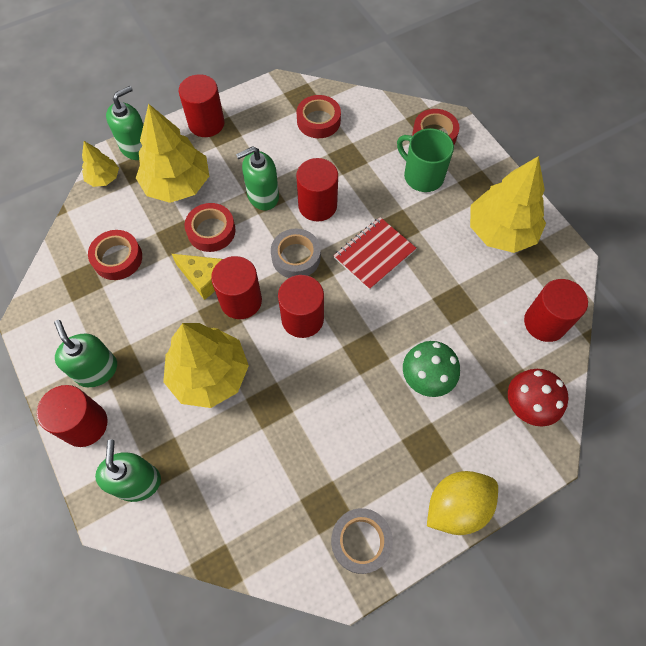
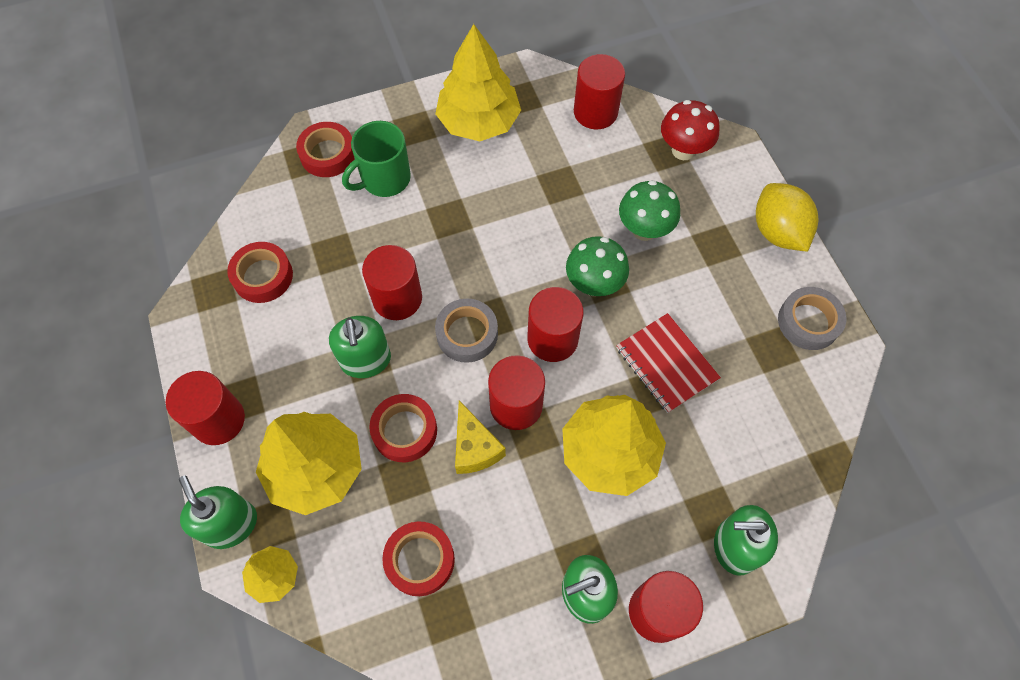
camera: 80 degrees left, 0 degrees up
(203, 278) = (474, 447): yellow cheese -> yellow cheese turned 120 degrees clockwise
(360, 344) = (594, 284): none -> green mushroom
(374, 254) = (481, 249): red notebook -> red notebook (666, 363)

